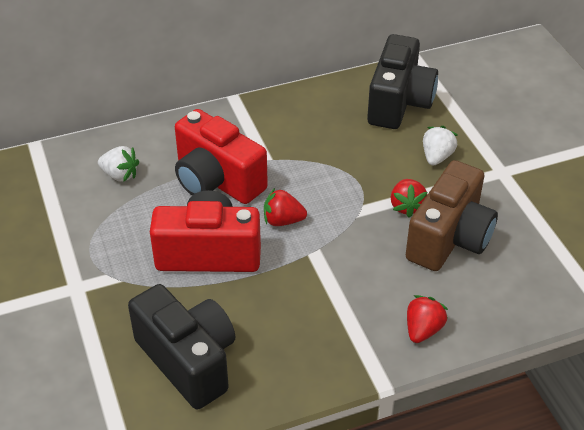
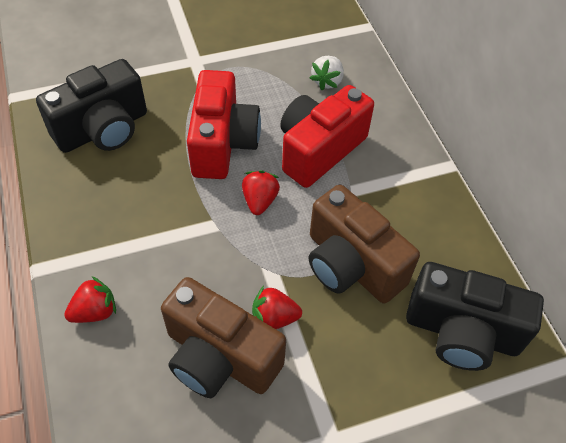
camera: 90 degrees right, 10 degrees up
(347, 160) = (351, 265): none -> brown camera
(423, 330) = (95, 311): red strawberry -> red strawberry turned 60 degrees counterclockwise
(437, 157) = (359, 363): white strawberry -> none

